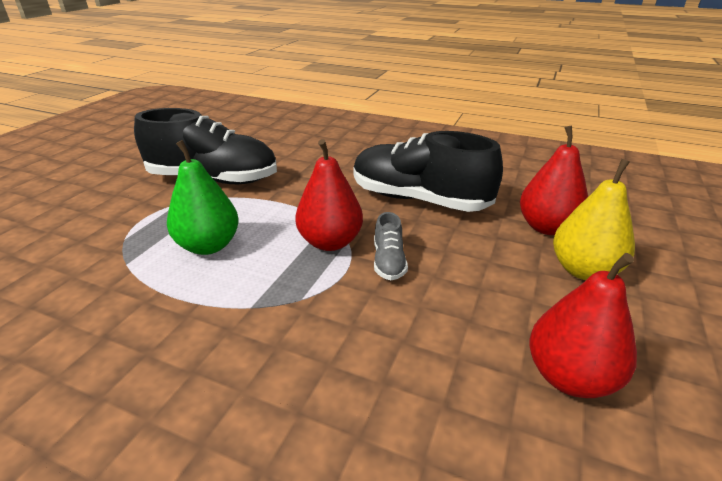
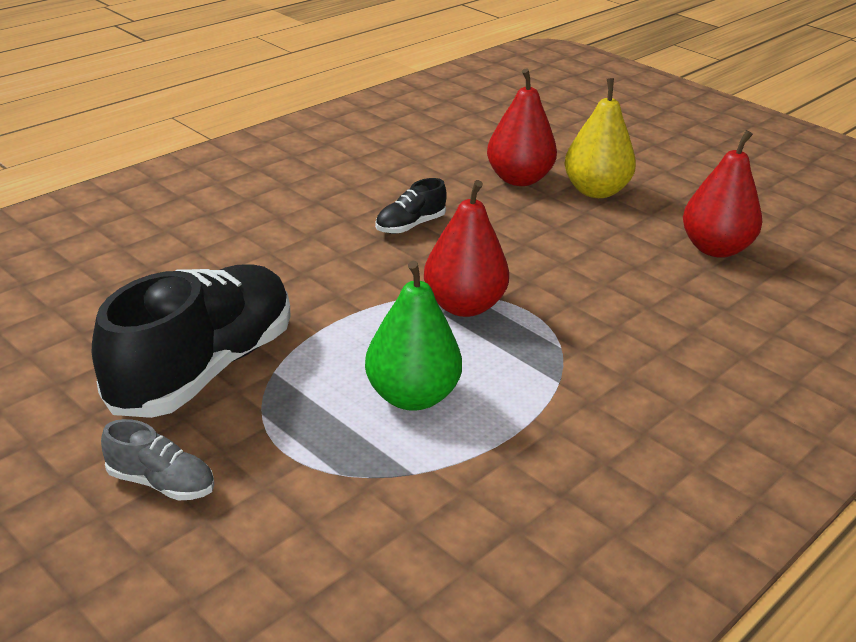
camera: 70 degrees left, 0 degrees up
(388, 262) = (525, 280): grey shoe -> grey shoe (161, 483)
(419, 200) = (410, 225): black shoe -> black shoe, size x0.43

